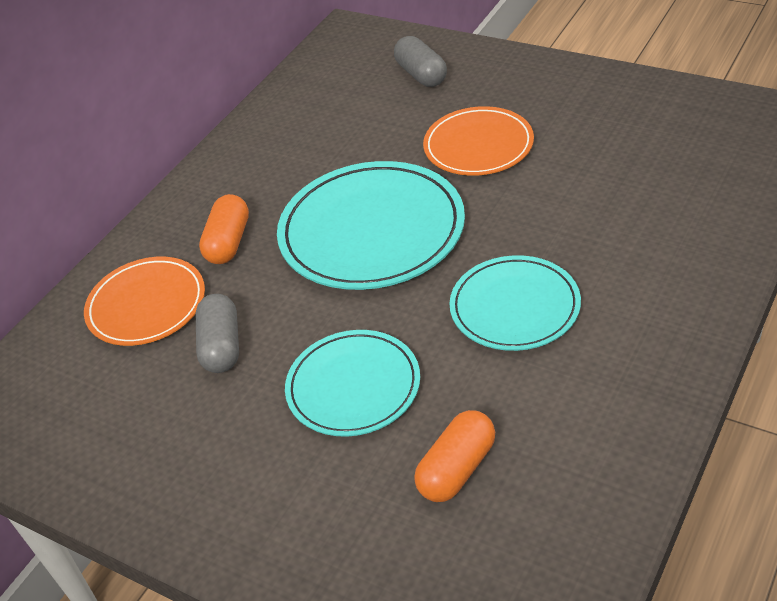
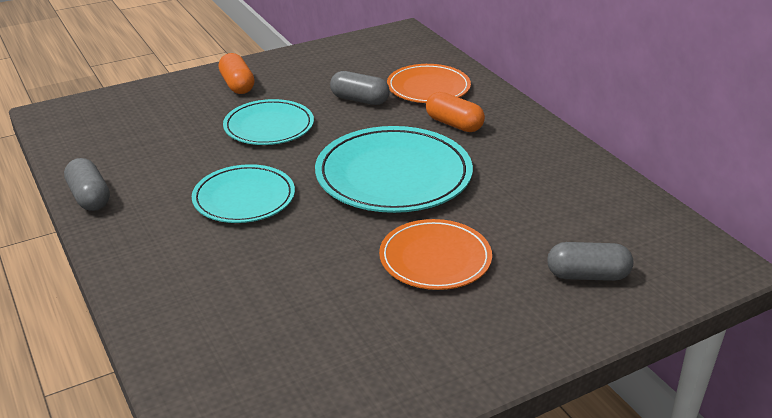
camera: 115 degrees right, 10 degrees down
(457, 469) = (170, 135): orange capsule -> orange capsule (237, 85)
(648, 435) = (89, 197): none -> grey capsule

